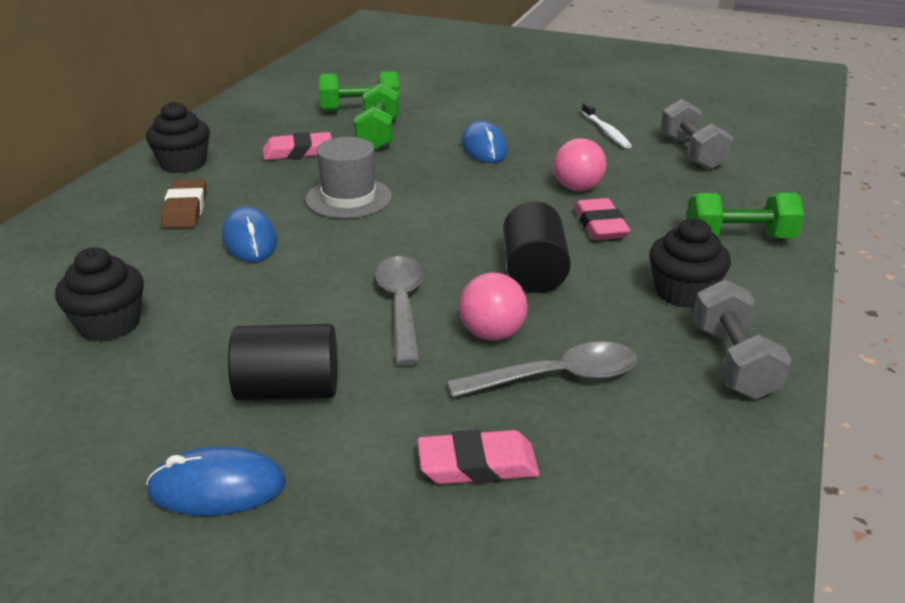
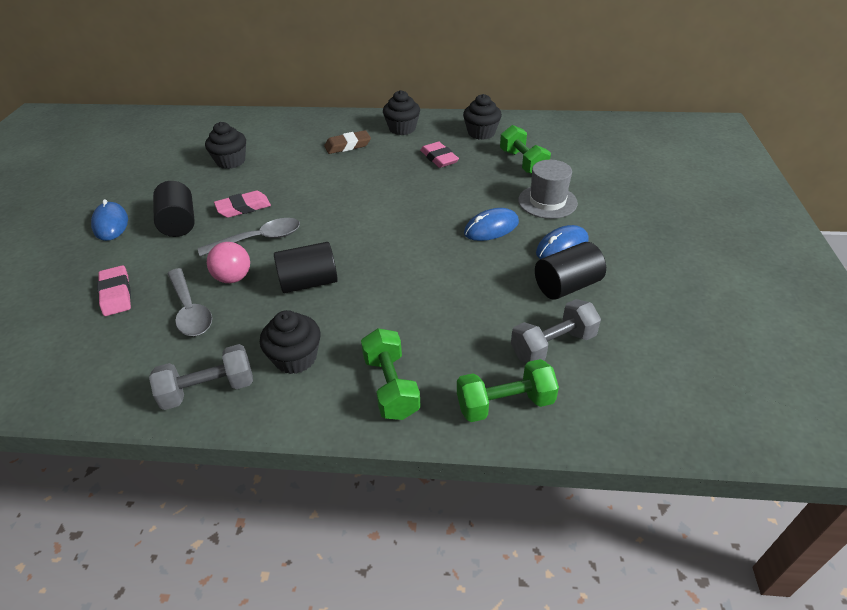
camera: 75 degrees right, 10 degrees up
(249, 239) = (320, 173): blue mouse -> blue mouse (562, 247)
(261, 118) = (481, 133): none -> black cupcake
(349, 198) = (383, 191): grey hat -> grey hat (547, 201)
(378, 135) = (484, 180): green dumbbell -> green dumbbell (505, 404)
(577, 188) = (443, 284): pink ball -> none
(600, 225) = (385, 304): pink eraser -> pink eraser (243, 208)
(606, 131) = (567, 286): white toothbrush -> black cylinder

